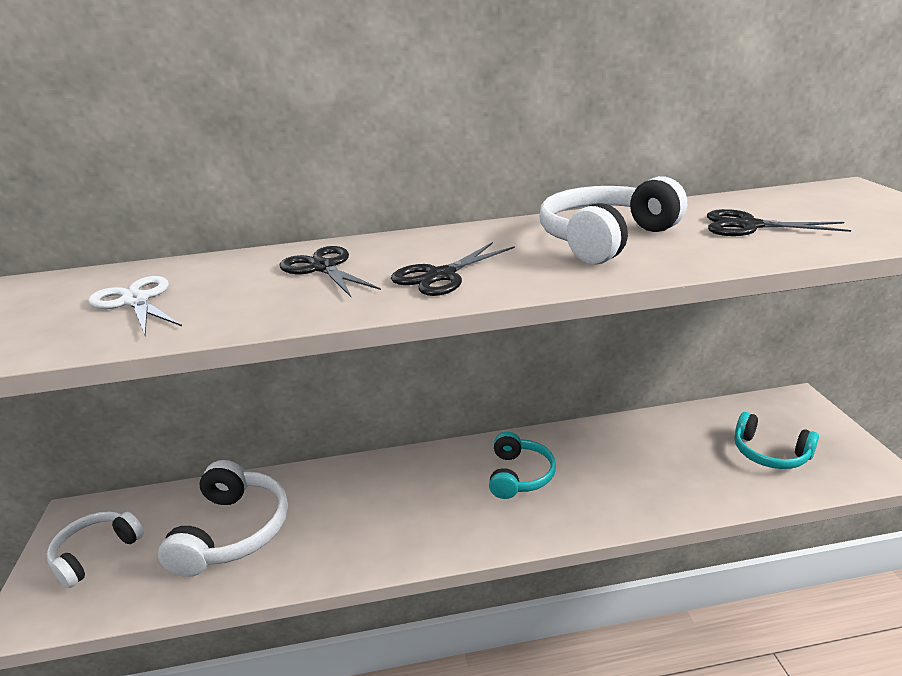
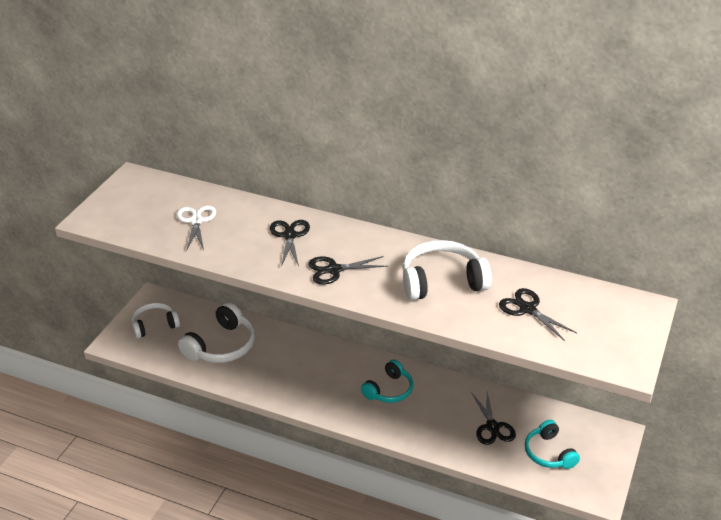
camera: 30 degrees right, 10 degrees up
(680, 456) = (492, 427): none -> black scissors

